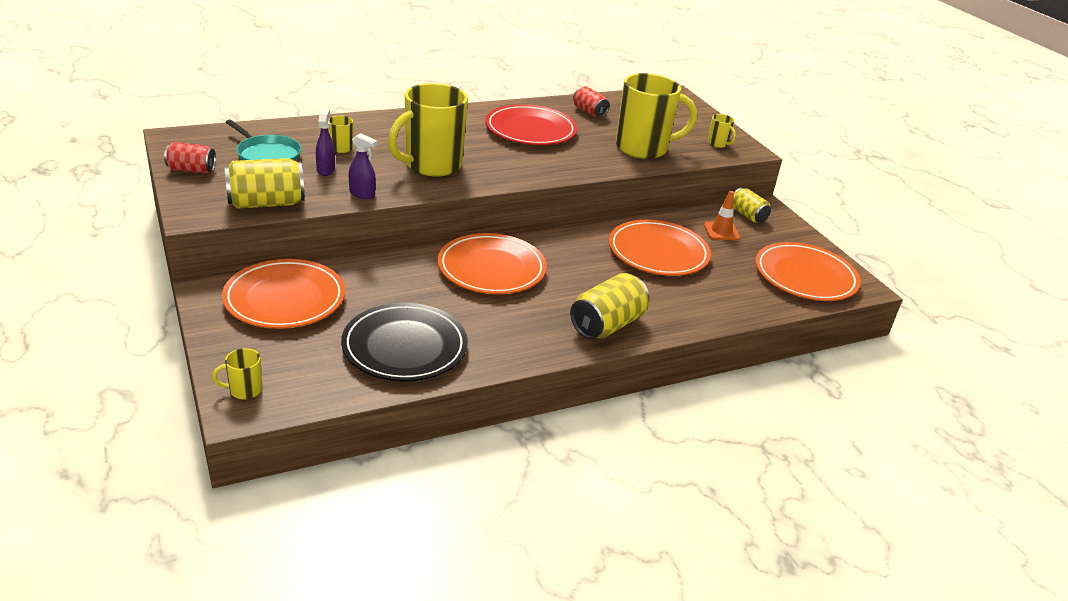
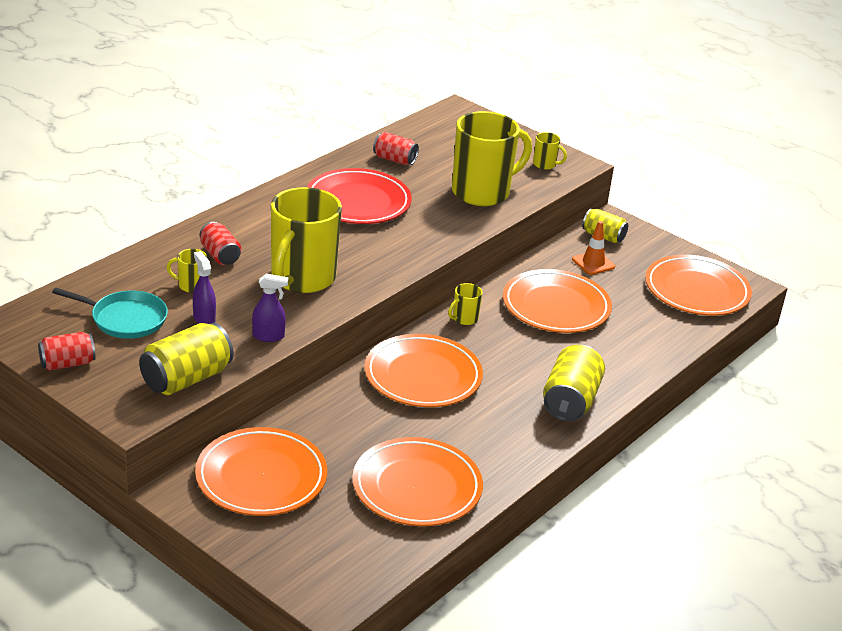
camera: 25 degrees left, 0 degrees up
(244, 390) = (315, 582): yellow mug -> yellow mug (464, 318)
(384, 136) = (220, 255): none -> red can
(404, 347) = (417, 487): black plate -> orange plate

